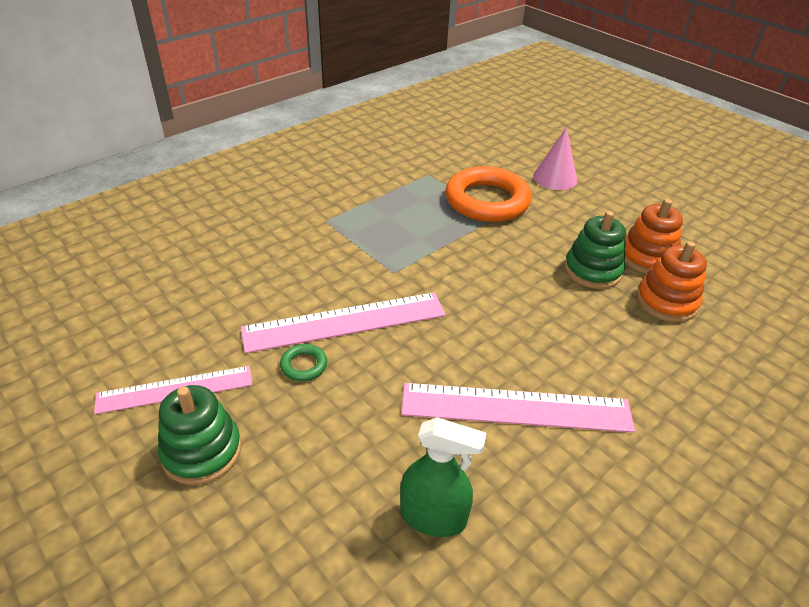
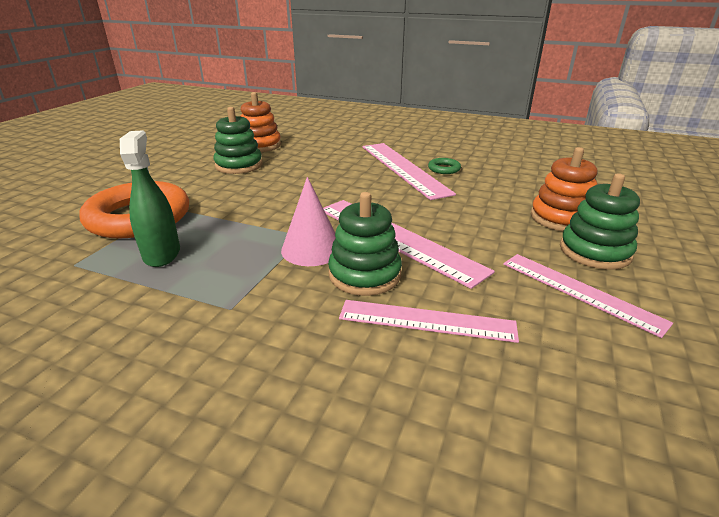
camera: 115 degrees left, 10 degrees down
(234, 290) = (426, 321): none -> pink ruler
(304, 365) = (466, 240): green ring -> green ring (444, 169)
(309, 283) = (364, 274): none -> green stacking toy
(433, 517) = (503, 174): green spray bottle -> green spray bottle (162, 254)
(555, 178) = (78, 194): pink cone -> pink cone (312, 249)
(647, 258) = (209, 153): orange stacking toy -> orange stacking toy (561, 218)

